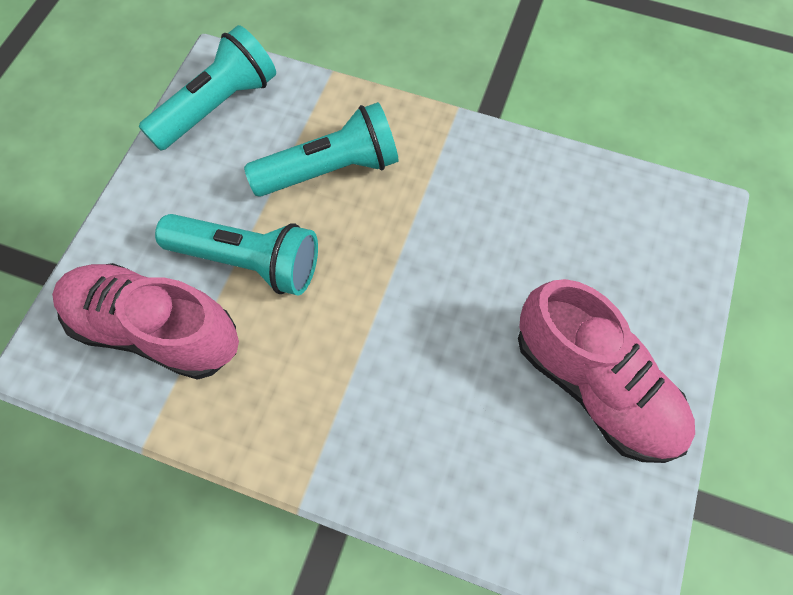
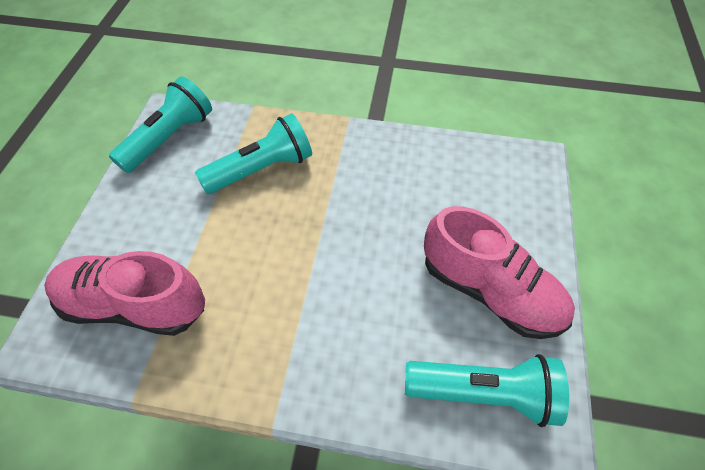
camera: 10 degrees left, 10 degrees down
(248, 261) = (206, 242): turquoise flashlight -> turquoise flashlight (483, 392)

